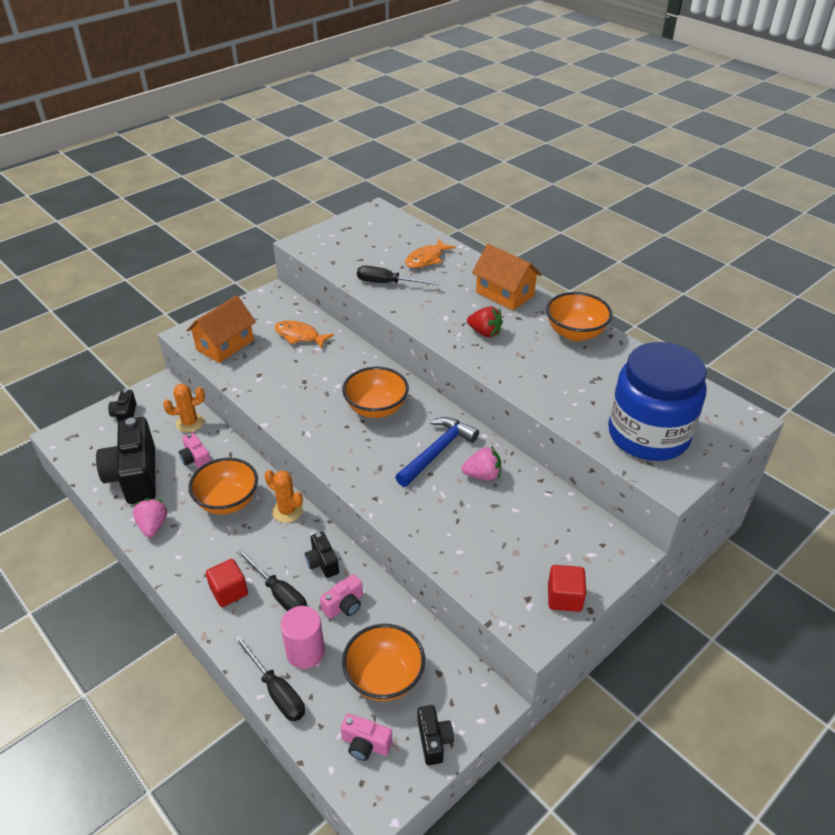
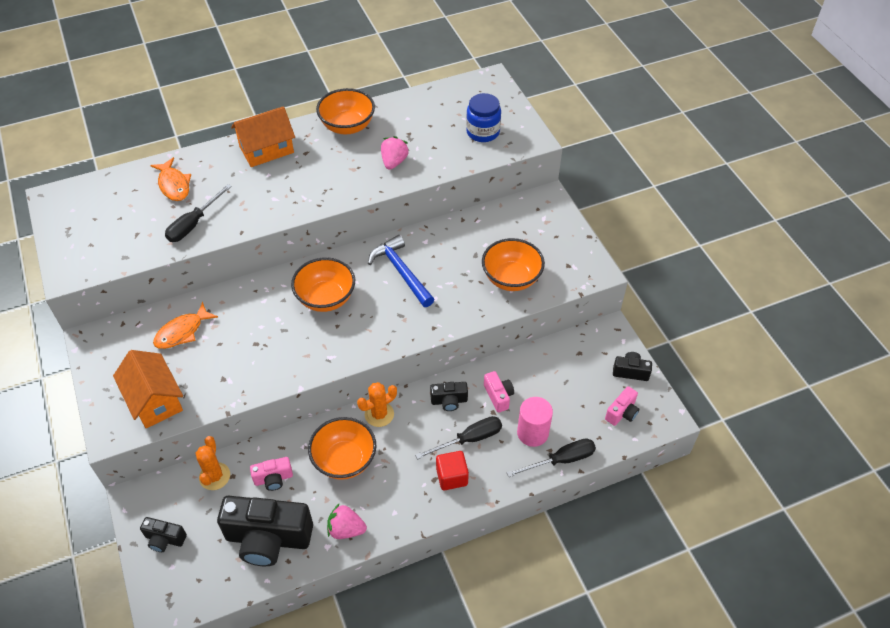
camera: 70 degrees left, 10 degrees up
(384, 677) = (572, 387): orange bowl -> orange bowl (511, 278)
(482, 475) = (441, 252): pink strawberry -> pink strawberry (394, 162)
(484, 332) = (312, 180): red strawberry -> none
(564, 598) = (575, 246): red cube -> none
(648, 435) = (483, 132): blue jar -> blue jar, size x0.53

